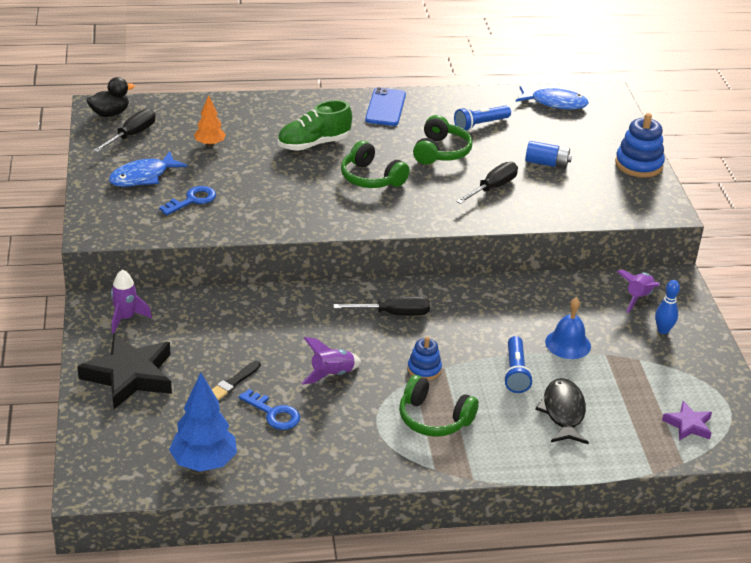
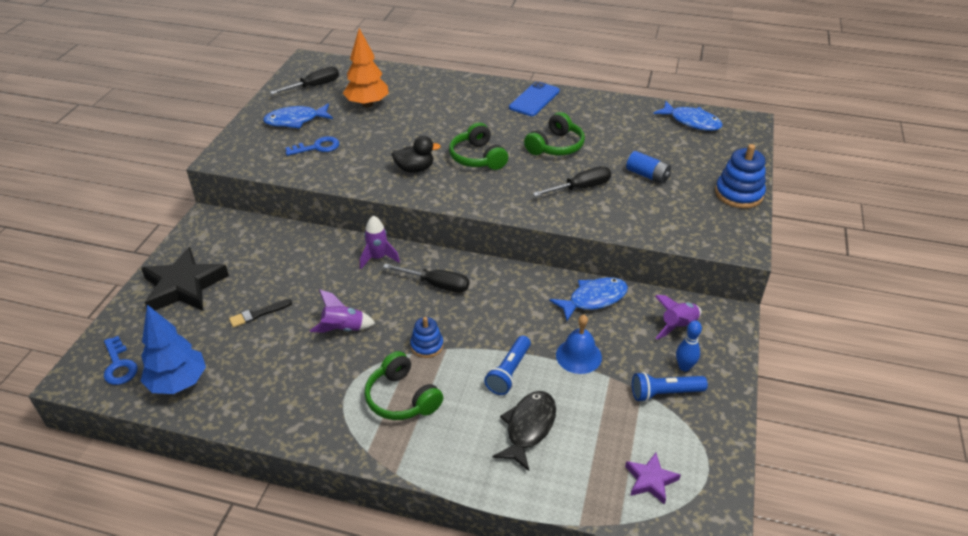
camera: 25 degrees right, 5 degrees up
(110, 113) = (312, 67): black duck -> black duck (415, 169)
(126, 318) = (220, 235): purple rocket -> purple rocket (378, 258)
(210, 144) = (367, 104): orange tree -> orange tree, size x1.69
(274, 413) = (269, 352): blue key -> blue key (119, 365)
(313, 144) = (450, 119): green shoe -> none
(480, 125) = (608, 129): blue flashlight -> blue flashlight (664, 393)
(550, 292) = (594, 299): none -> blue fish

